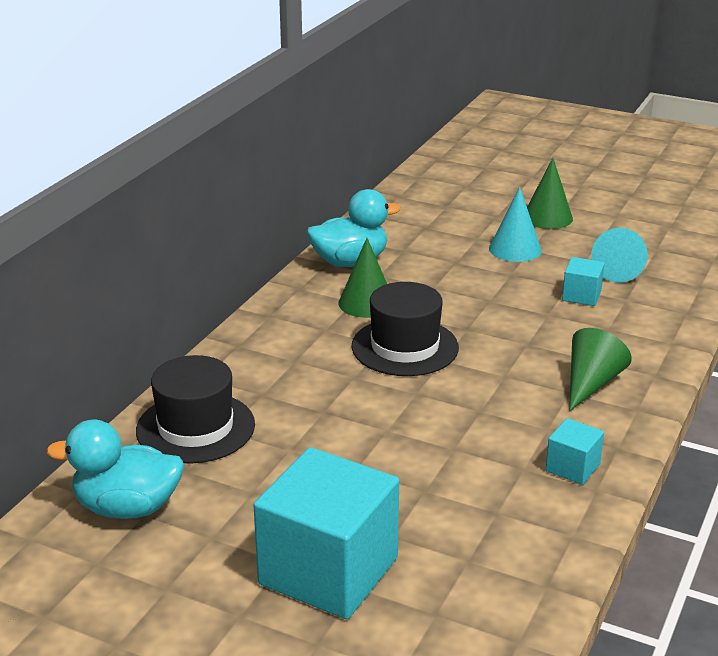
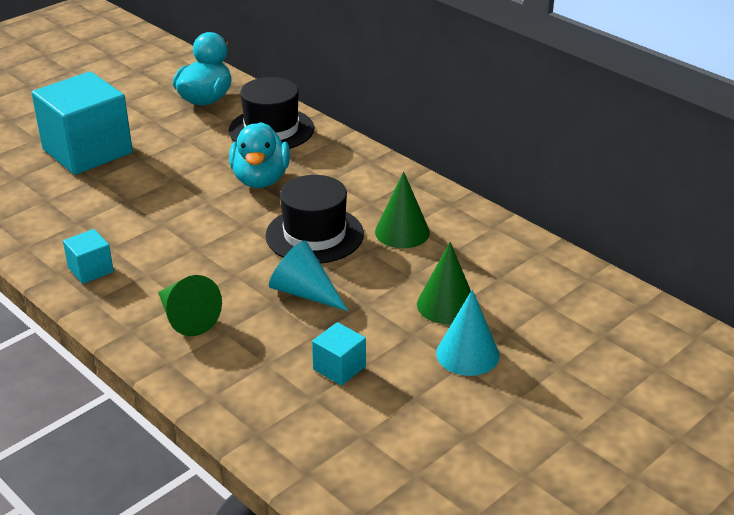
camera: 110 degrees right, 5 degrees up
(350, 262) = (488, 240): turquoise duck -> turquoise duck (260, 179)
(547, 217) = (541, 408): green cone -> green cone (446, 305)
(617, 269) = (381, 418): turquoise cone -> turquoise cone (304, 292)

